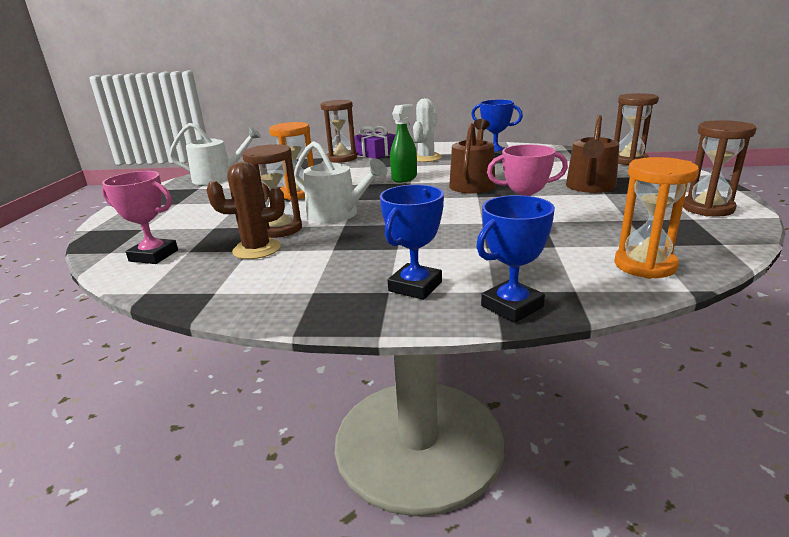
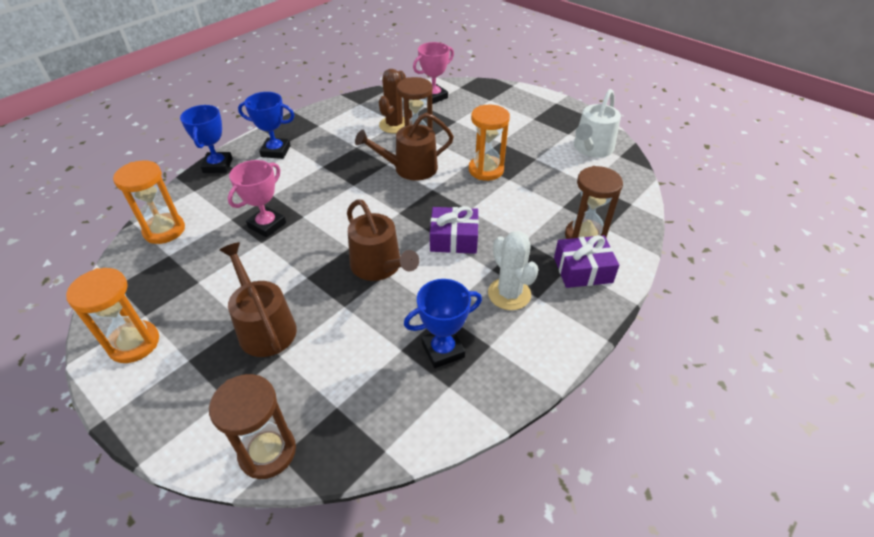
camera: 125 degrees right, 20 degrees up
(337, 214) = (410, 168): white watering can -> brown watering can
(404, 178) = (454, 239): green spray bottle -> purple gift
(415, 286) = (276, 151): blue trophy -> blue trophy turned 60 degrees counterclockwise
(707, 208) = (134, 343): brown hourglass -> orange hourglass

